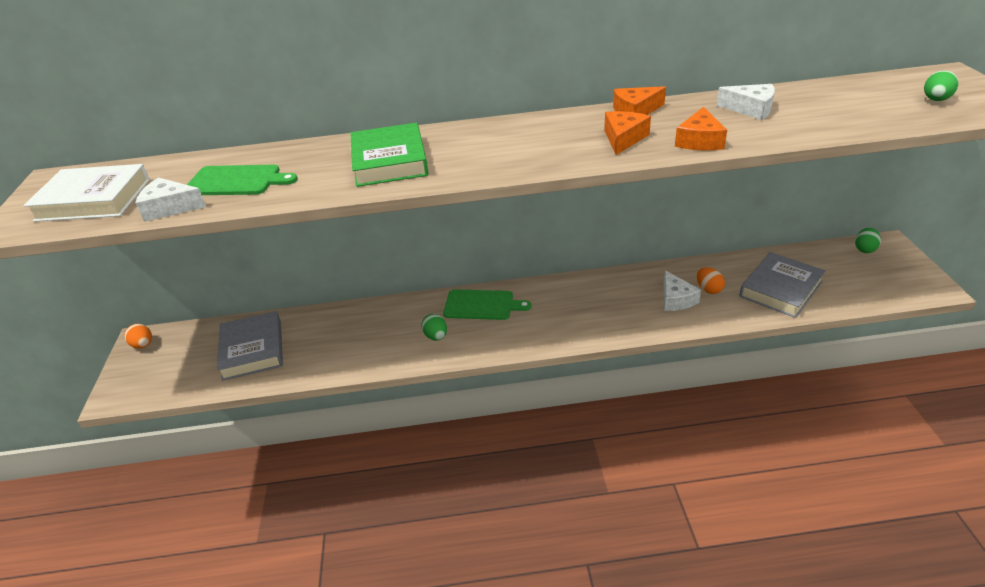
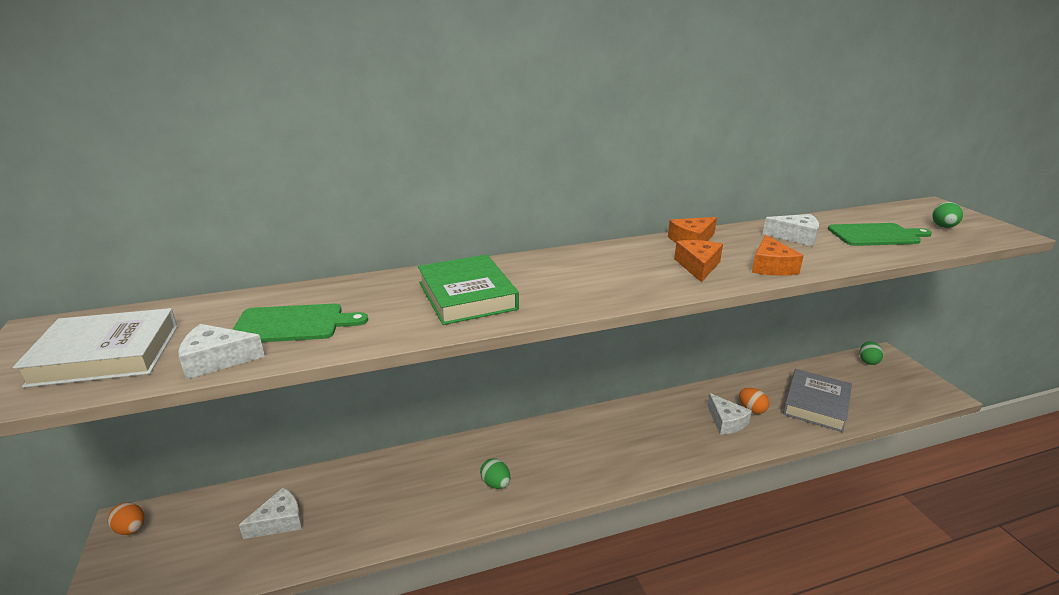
camera: 15 degrees left, 10 degrees down
(252, 350) = (279, 521): grey book -> white cheese
(482, 305) = (534, 443): green cutting board -> green cutting board (876, 235)

